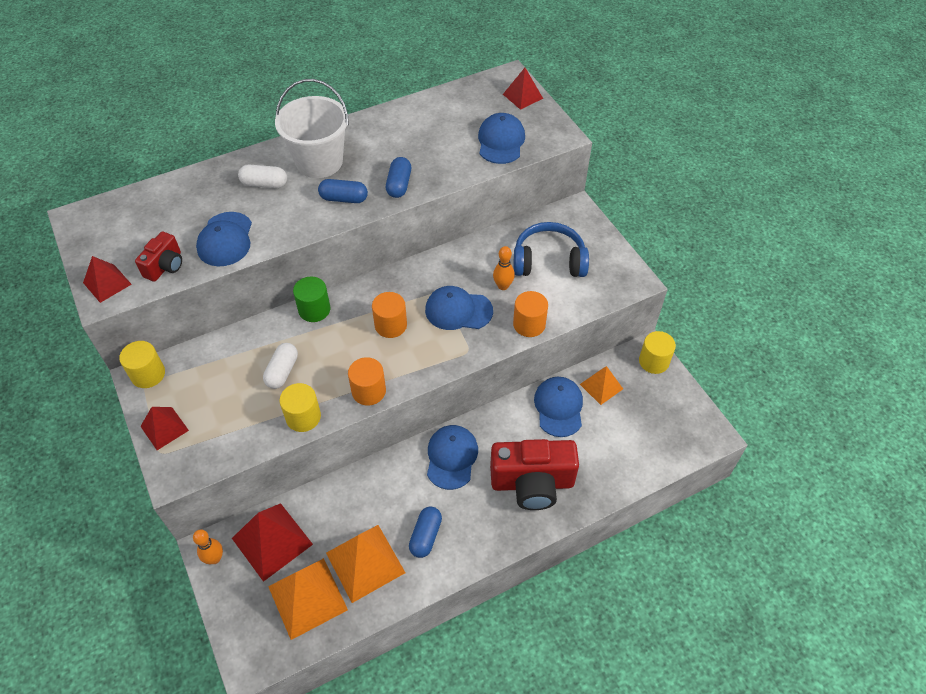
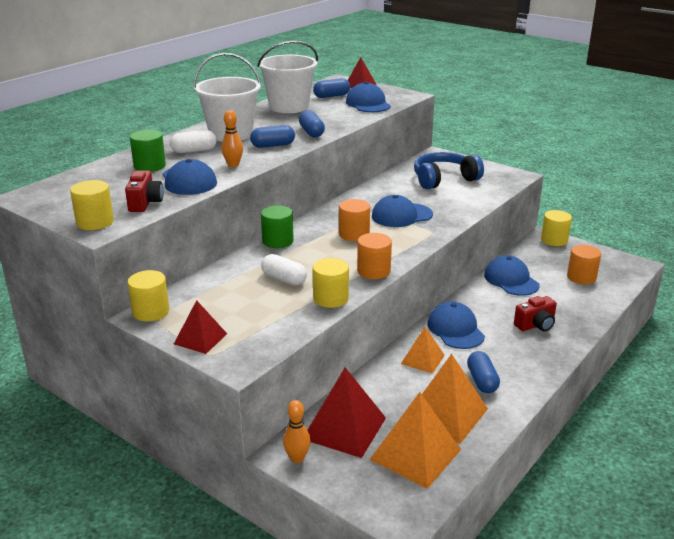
camera: 25 degrees left, 25 degrees down
(107, 283) = (95, 222): red pyramid -> yellow cylinder
(208, 200) = (149, 166): none -> green cylinder
(282, 371) = (284, 279): white capsule -> white capsule turned 45 degrees counterclockwise
(413, 122) = (289, 107): none -> white bucket
(474, 112) = (331, 96): none -> blue capsule
(503, 286) = (423, 197): orange bowling pin -> orange bowling pin (233, 165)
(529, 324) = (464, 210): orange cylinder -> orange cylinder (581, 277)
(532, 483) = (535, 325): red camera -> red camera, size x0.52
(601, 386) = (530, 261): orange pyramid -> orange pyramid (422, 359)

